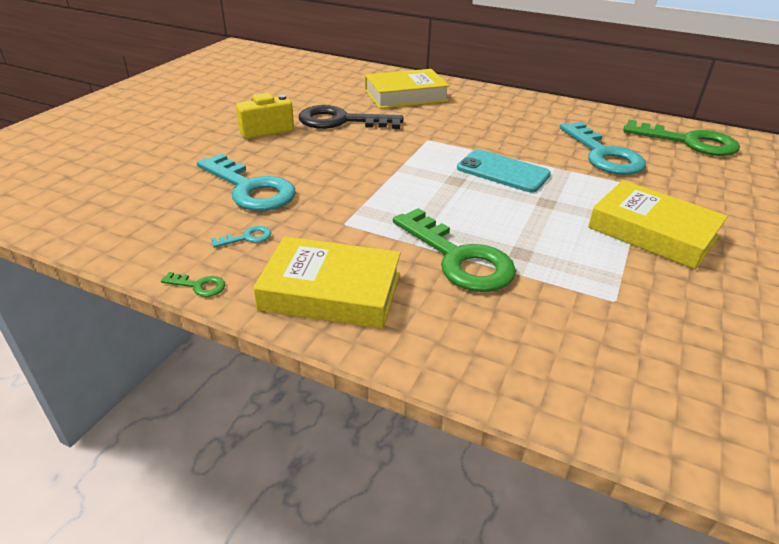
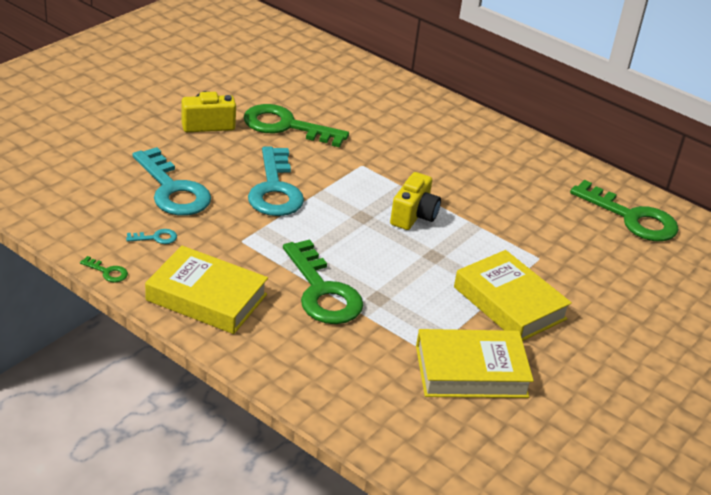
camera: 10 degrees right, 0 degrees up
(341, 121) = (286, 126): black key -> green key
(405, 96) = (368, 104): yellow book -> yellow book (471, 371)
(503, 171) = (414, 216): turquoise phone -> yellow camera
(603, 155) = (528, 216): turquoise key -> turquoise key (275, 189)

